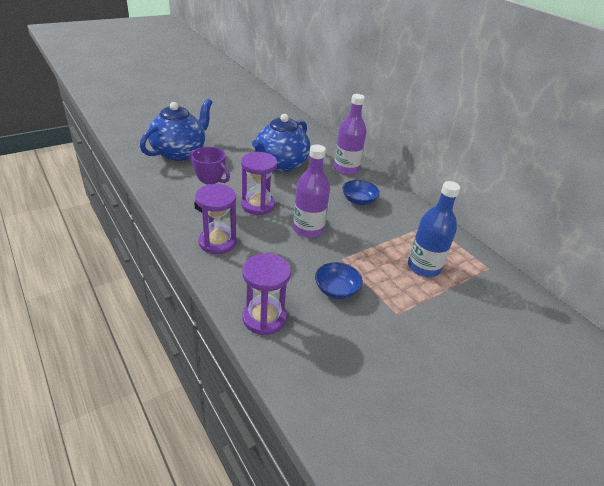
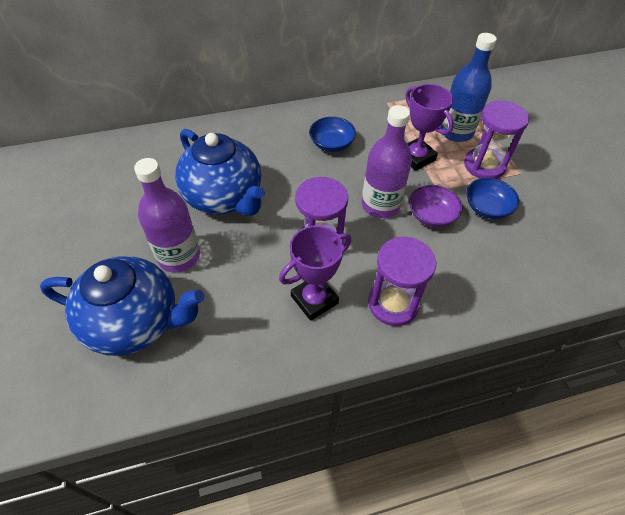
camera: 70 degrees left, 15 degrees up
(180, 152) = (136, 322): blue teapot -> blue teapot turned 135 degrees clockwise
(264, 318) = (529, 280): purple hourglass -> purple hourglass (484, 165)
(310, 256) = (431, 216): none -> purple bowl
(346, 169) = (258, 135): purple bottle -> purple bottle (179, 256)
(373, 244) = (416, 157): none -> purple trophy

